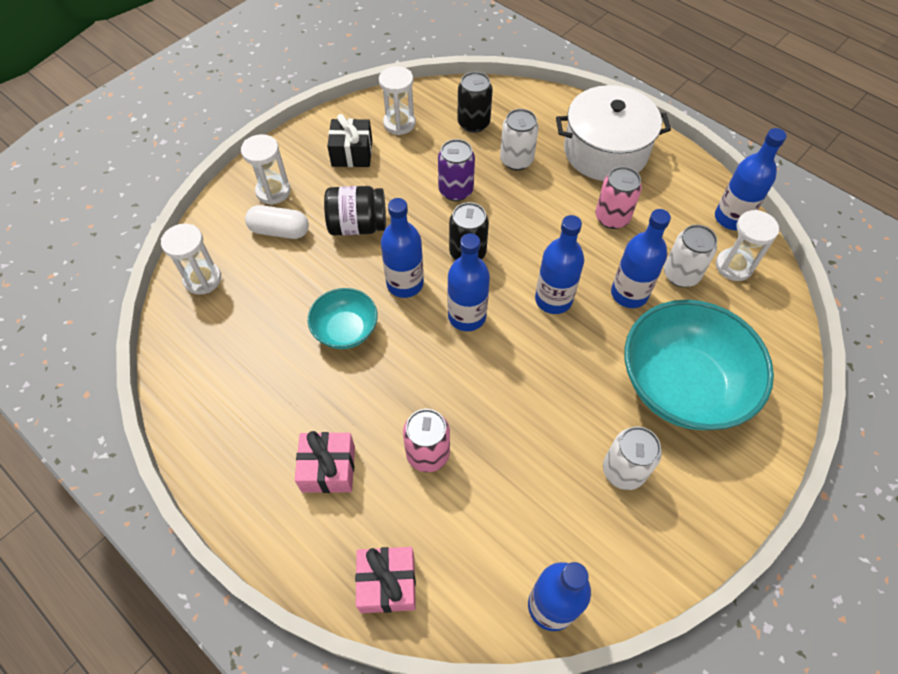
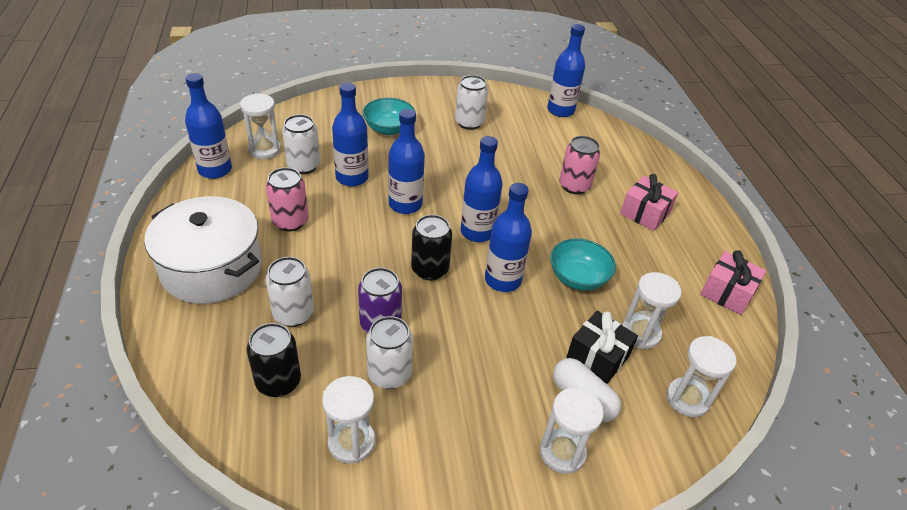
camera: 145 degrees left, 15 degrees down
(263, 311) = (640, 333): none -> white hourglass
(352, 153) = (439, 440): black gift -> black gift (597, 357)
(358, 225) = (501, 353): black jar -> none
(387, 584) = (640, 156): pink gift -> pink gift (727, 293)
(416, 166) = (389, 374): none -> white can
(682, 385) = (389, 129): turquoise bowl -> turquoise bowl, size x0.52

